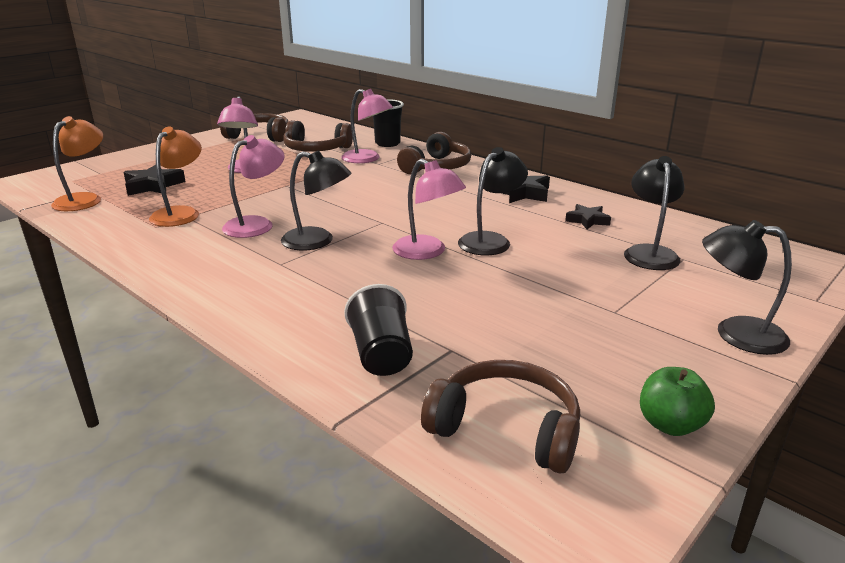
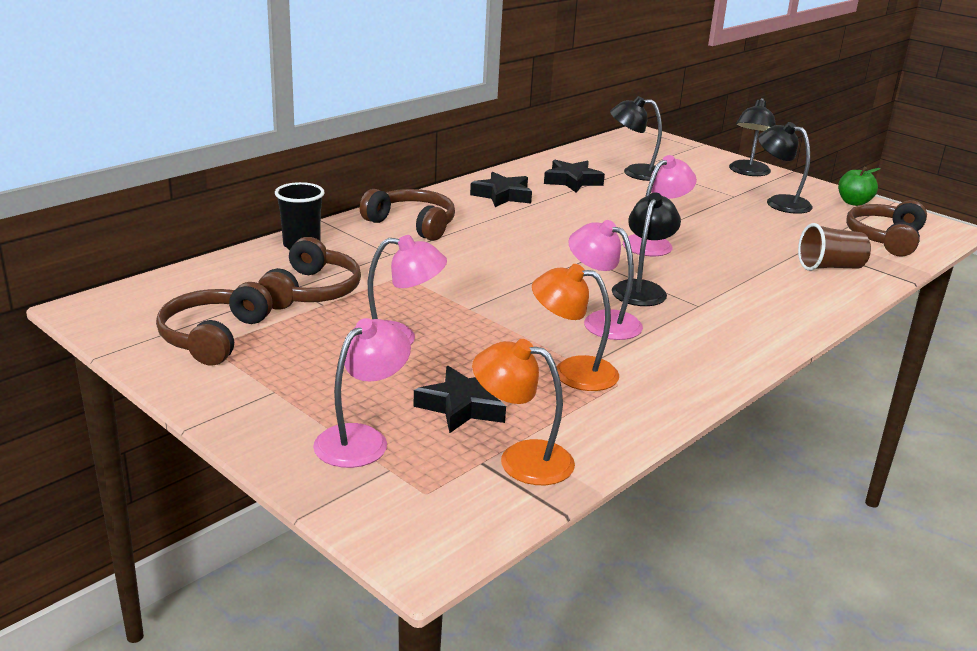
camera: 90 degrees left, 0 degrees up
(367, 159) = (369, 259): pink lamp -> pink lamp (362, 439)
(381, 354) = (830, 267): black cup -> brown cup
(490, 240) = (623, 218): black lamp -> black lamp (779, 202)
(587, 220) = (572, 181): black star -> black star, size x1.53

